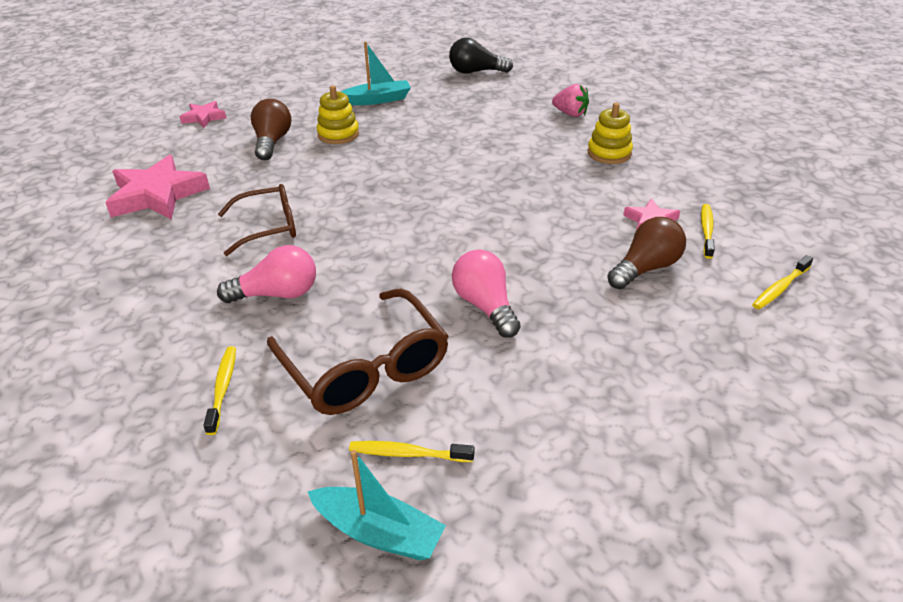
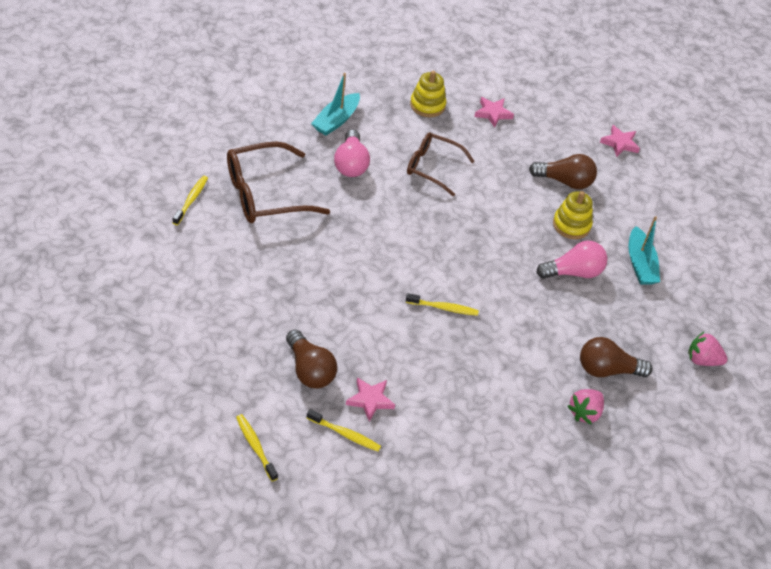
camera: 95 degrees right, 10 degrees up
(157, 195) = (493, 113): pink star -> pink star, size x0.53
(222, 389) = (272, 134): yellow toothbrush -> yellow toothbrush (443, 308)
(268, 227) = (432, 167): brown glasses -> brown glasses turned 120 degrees clockwise
(378, 532) = (148, 180): turquoise boat -> turquoise boat (336, 120)
(476, 72) = (702, 360): black light bulb -> pink strawberry
(485, 306) = (300, 263): pink light bulb -> pink light bulb (573, 272)
(515, 107) = (607, 369): none -> brown light bulb
(609, 153) = (494, 415): yellow stacking toy -> yellow stacking toy (427, 105)

